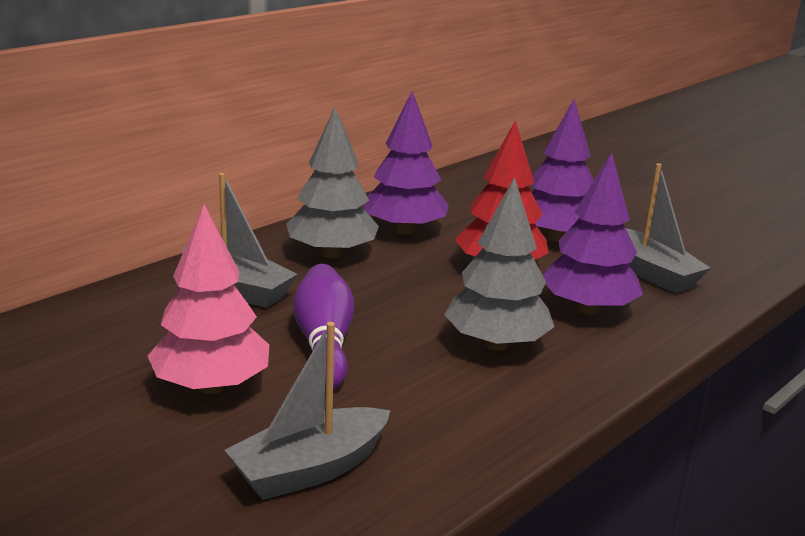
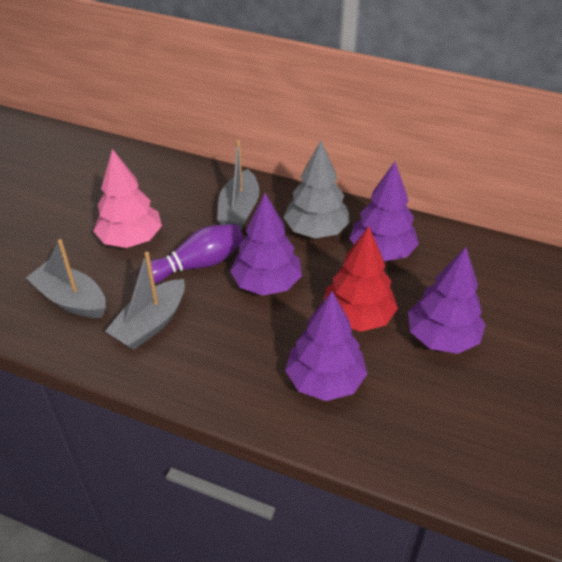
camera: 70 degrees right, 20 degrees up
(403, 305) = (266, 283): none -> purple tree
(496, 344) = (241, 341): grey tree -> none
(650, 273) = (421, 411): grey boat -> grey boat (150, 324)

